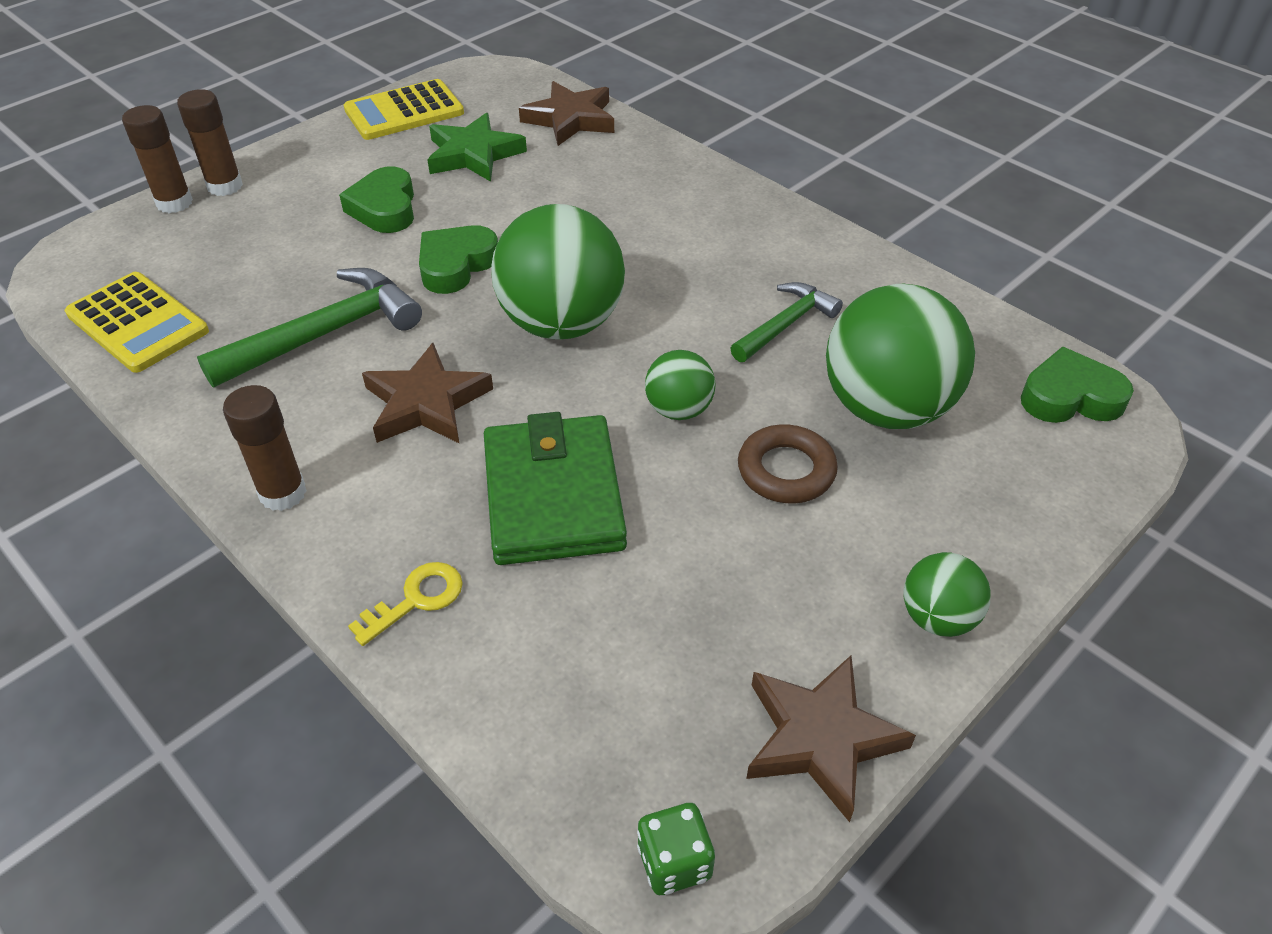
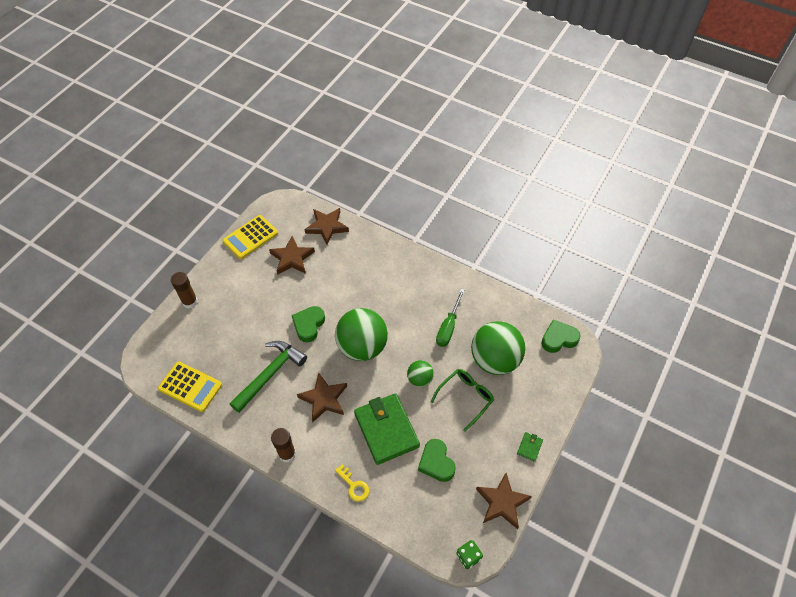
camera: 15 degrees left, 10 degrees up
(174, 203) = (172, 317): brown glue stick -> none
(384, 208) = (266, 299): green heart -> green heart (436, 462)
(416, 600) = (354, 486): yellow key -> yellow key turned 105 degrees clockwise
(474, 154) = (292, 258): green star -> brown star
(785, 324) = (448, 327): green hammer -> green screwdriver
(786, 470) = (465, 398): brown ring -> green glasses
(937, 618) = (529, 447): green ball -> green wallet

